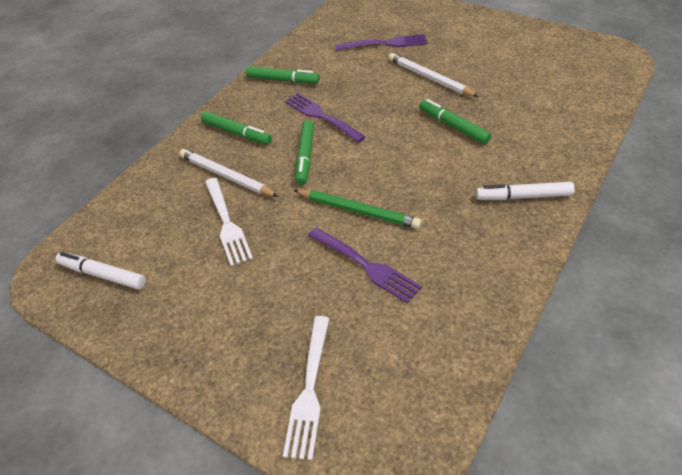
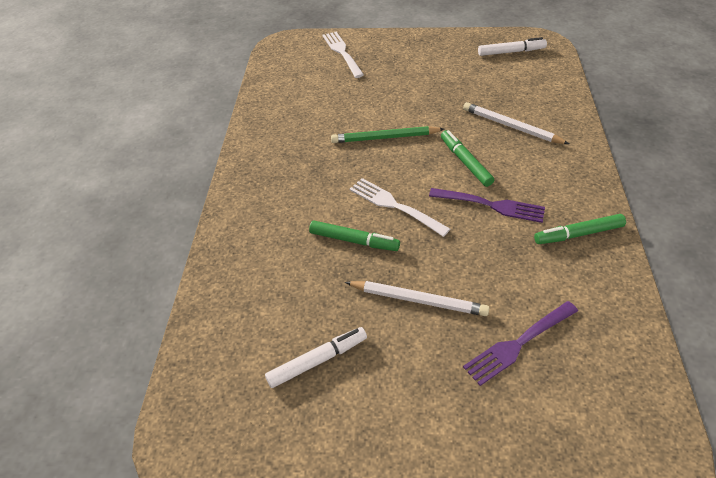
camera: 150 degrees right, 0 degrees up
(226, 175) = (511, 126): white pencil -> white pencil turned 150 degrees counterclockwise
(226, 223) = (471, 99): white fork -> white fork (395, 206)
(237, 133) = (548, 161): green marker -> none
(365, 265) = (354, 109): purple fork -> none
(523, 196) = (261, 192): white marker -> white marker (317, 360)

